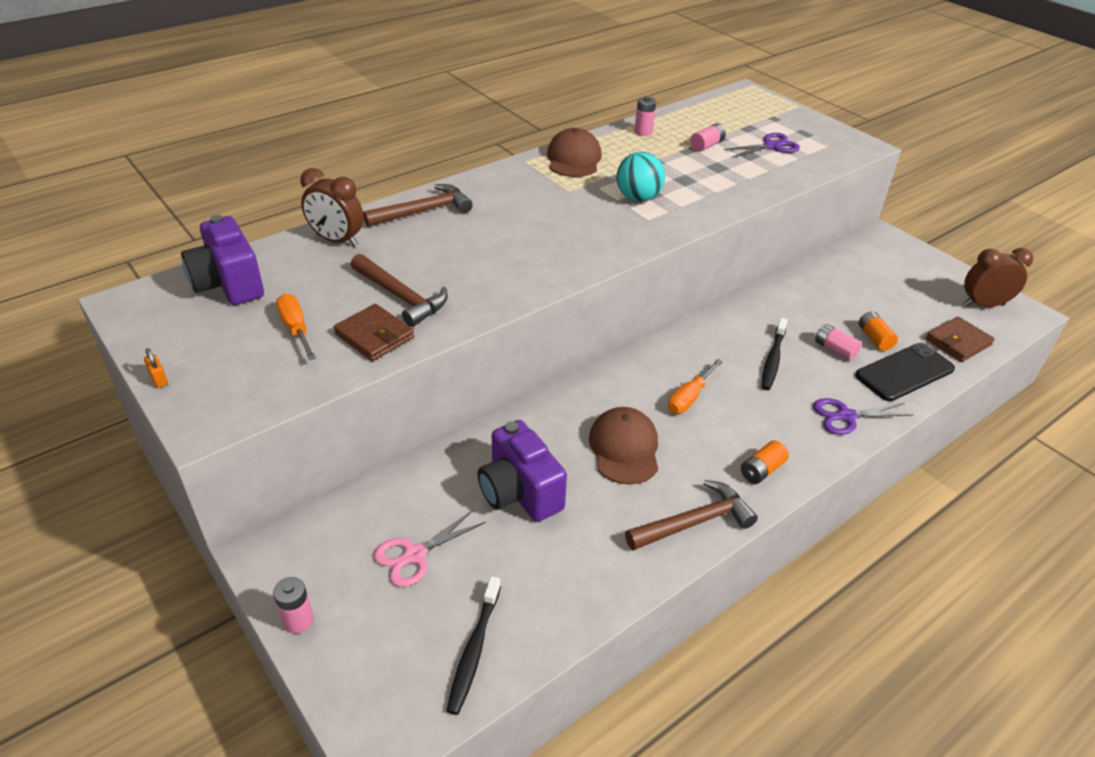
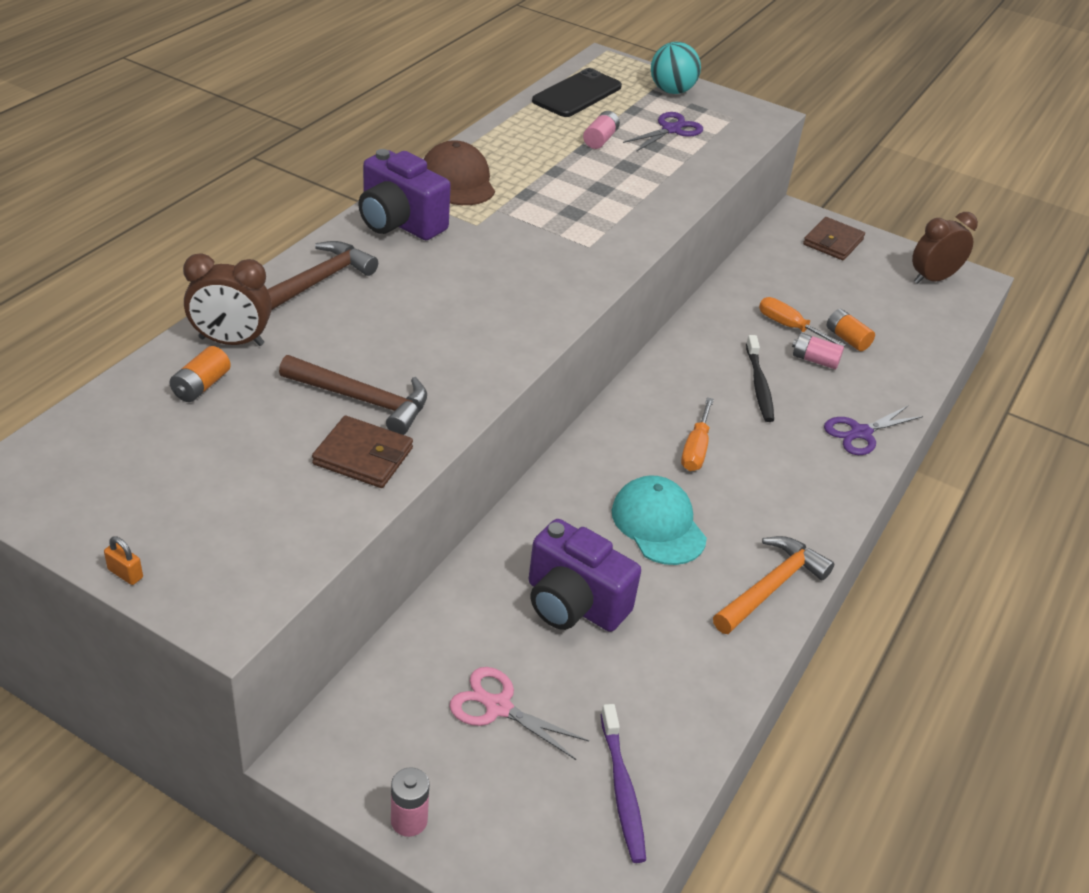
camera: 25 degrees left, 0 degrees up
(229, 284) = (127, 429): purple camera -> purple camera (399, 223)
(296, 329) = (259, 469): orange screwdriver -> orange screwdriver (789, 327)
(415, 555) = (498, 707): pink scissors -> pink scissors turned 90 degrees clockwise
(474, 650) = (622, 790): black toothbrush -> purple toothbrush
(624, 448) = (658, 524): brown cap -> turquoise cap
(638, 198) = (562, 220): turquoise ball -> turquoise ball (671, 91)
(643, 132) = (518, 132): pink battery -> none
(694, 522) = (771, 587): brown hammer -> orange hammer
(762, 470) = (808, 513): orange battery -> orange battery (201, 386)
(904, 372) = (892, 371): black phone -> black phone (577, 94)
(958, 342) = (927, 326): brown wallet -> brown wallet (833, 242)

